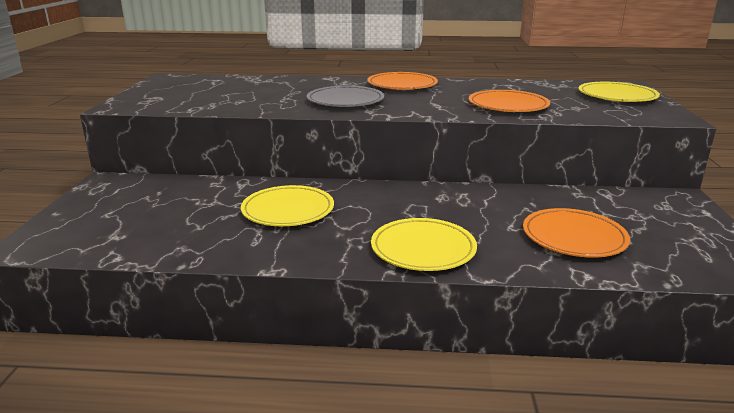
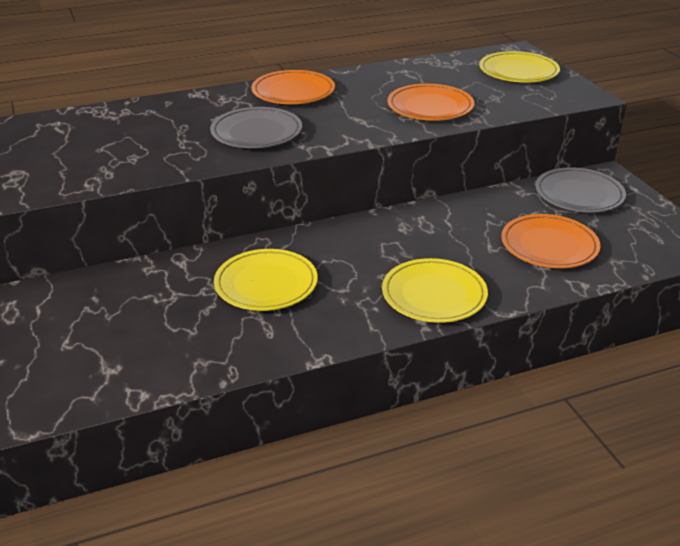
camera: 25 degrees left, 10 degrees up
(639, 206) = (579, 194): none -> grey plate

